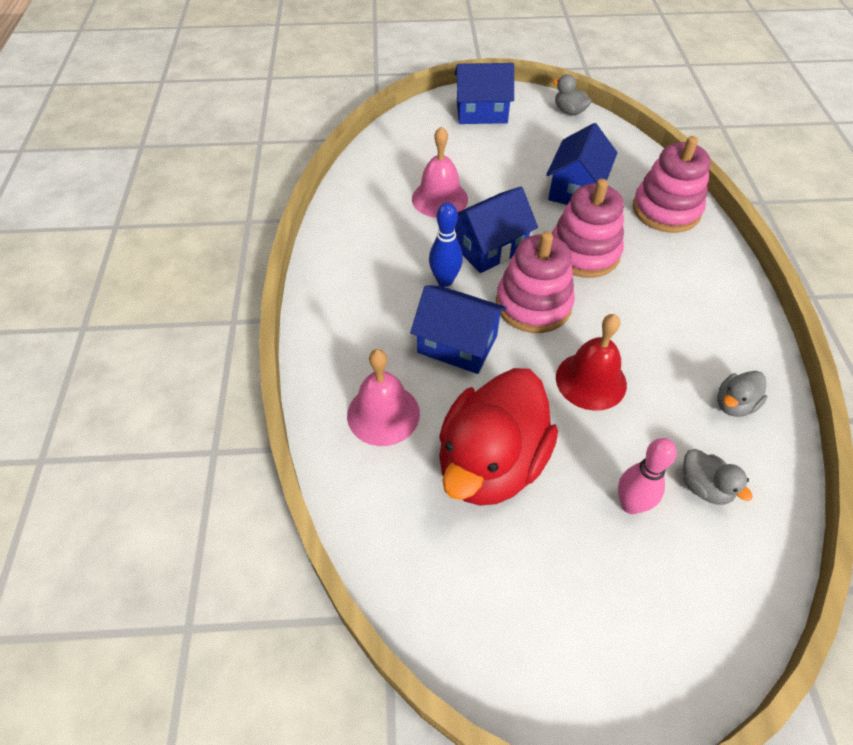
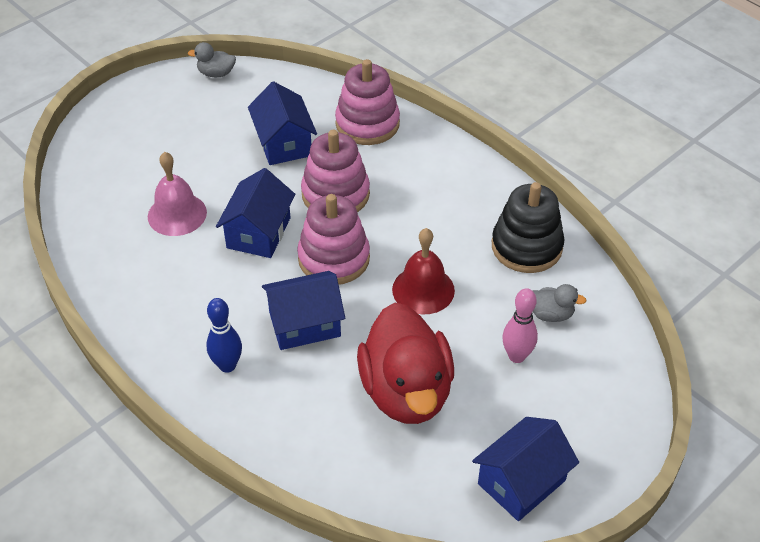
camera: 40 degrees left, 5 degrees down
(383, 414) = (298, 411): pink bell -> none
(445, 281) = (248, 281): blue bowling pin -> blue bowling pin (227, 365)
(481, 112) = (138, 113): blue house -> blue house (521, 482)
(734, 404) = (526, 247): grey duck -> black stacking toy

